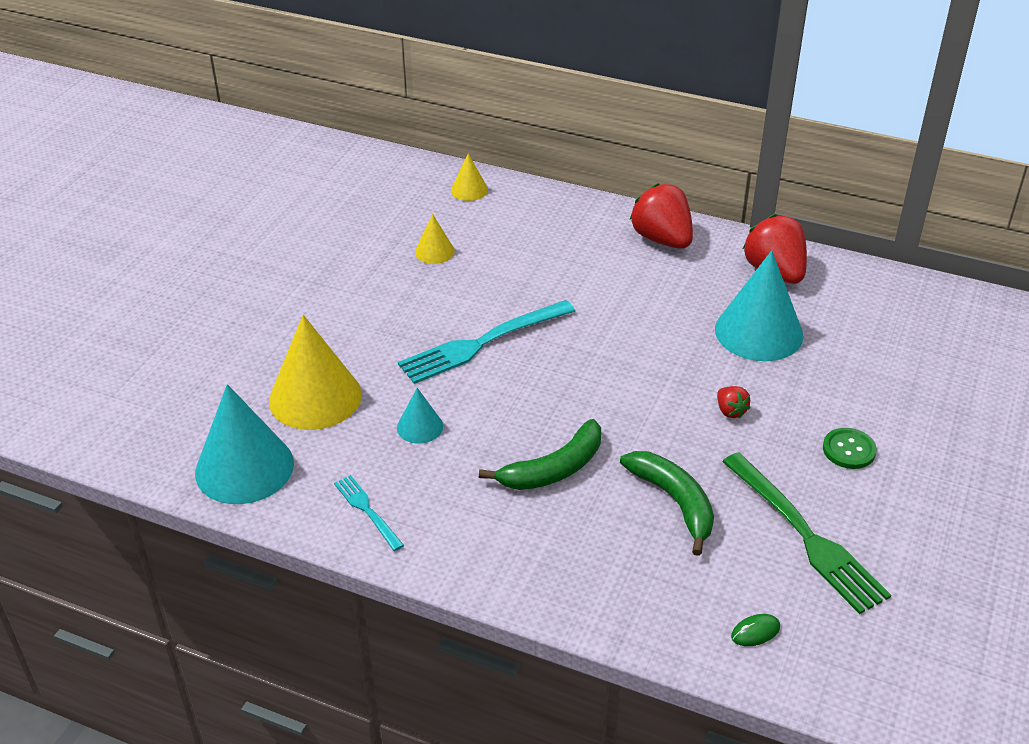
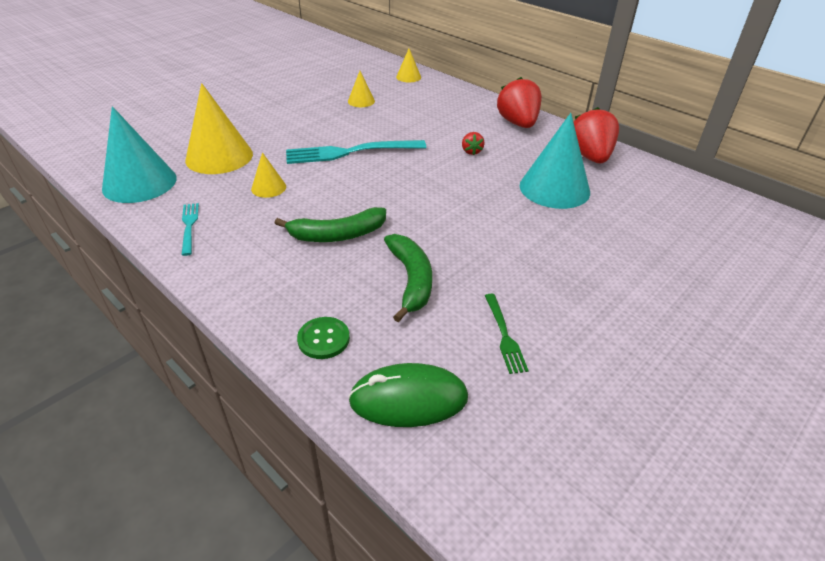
camera: 20 degrees right, 0 degrees up
(420, 427) = (268, 188): turquoise cone -> yellow cone
(730, 411) = (499, 232): red strawberry -> red strawberry (471, 151)
(755, 632) = (408, 399): green mouse -> green mouse, size x2.30
(806, 536) = (504, 336): green fork -> green fork, size x0.51
(849, 450) = (581, 282): green button -> green button (323, 339)

